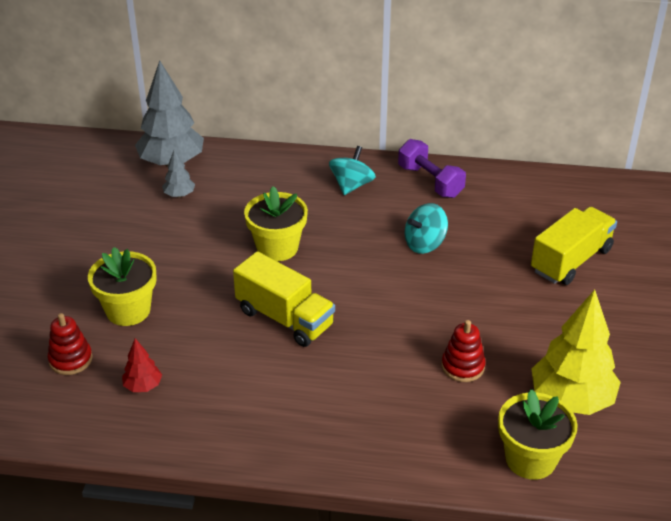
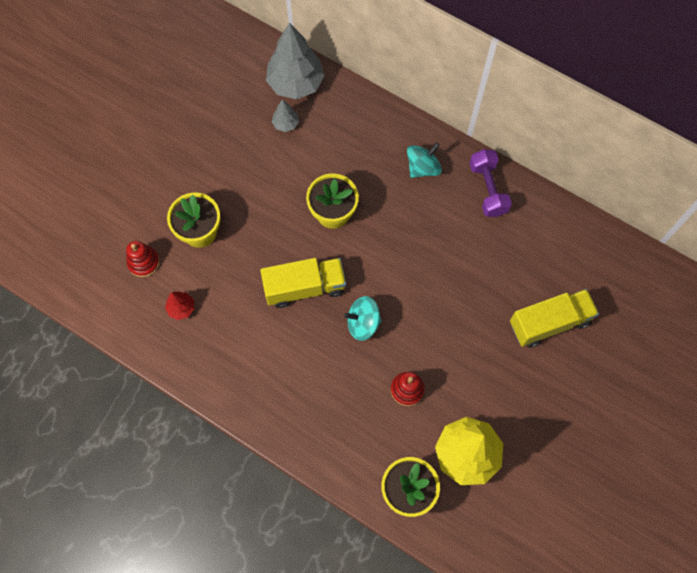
camera: 25 degrees right, 30 degrees up
(285, 318) = (305, 287): yellow truck -> yellow truck turned 75 degrees counterclockwise
(424, 244) = (446, 256): turquoise spinning top -> turquoise spinning top (363, 323)

